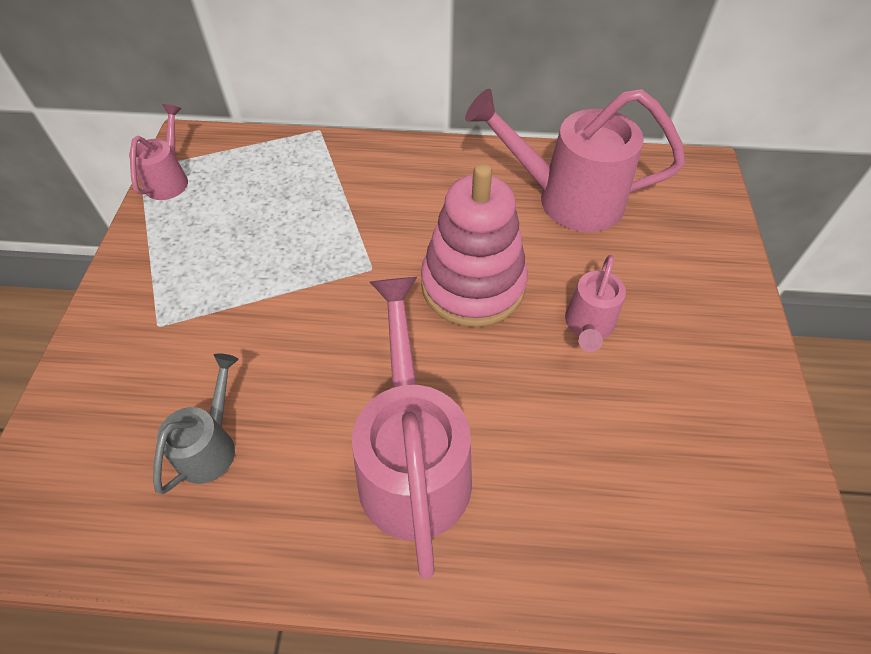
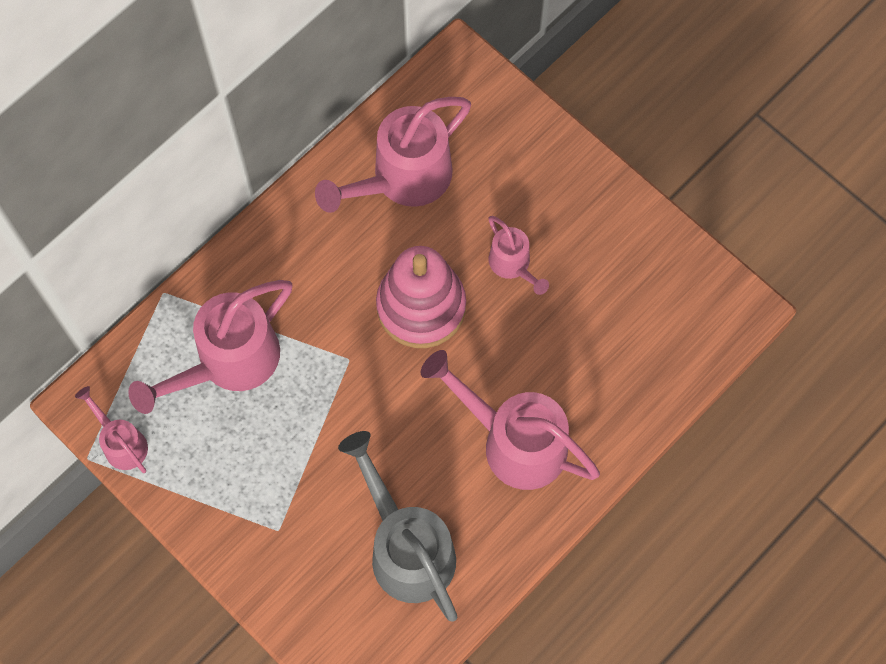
camera: 50 degrees left, 15 degrees up
(211, 446) = (407, 548): grey watering can -> grey watering can, size x1.91
(296, 196) = (228, 362): none -> pink watering can

